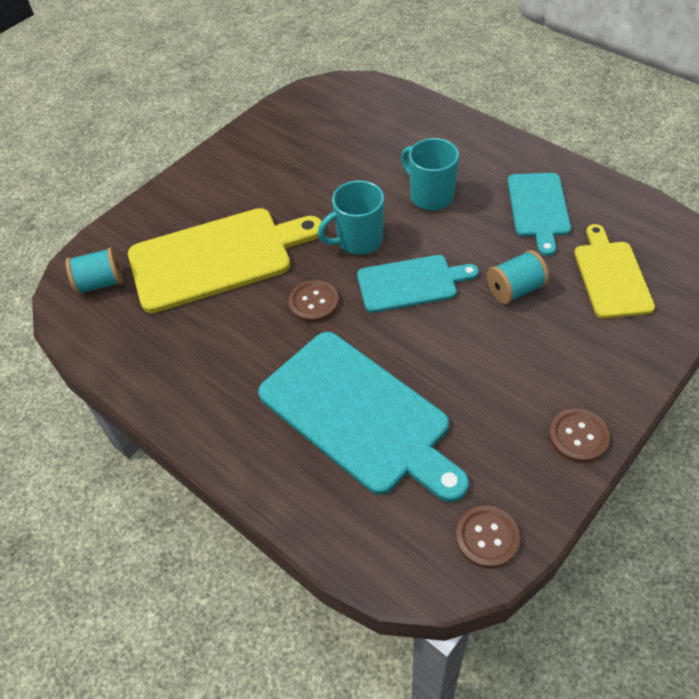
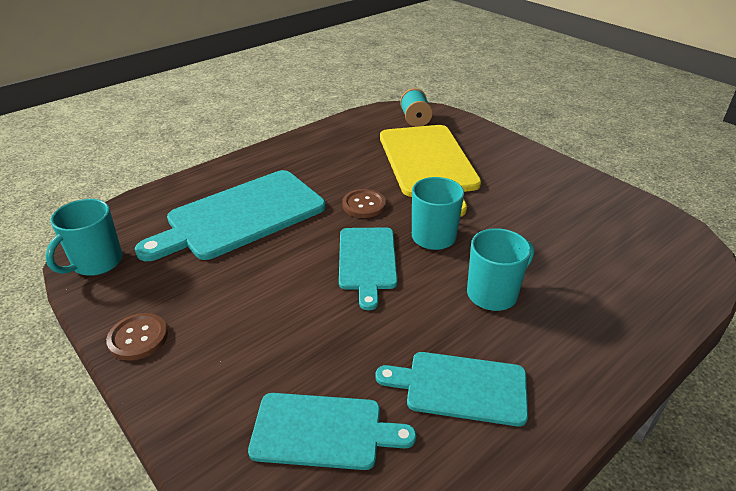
camera: 95 degrees right, 15 degrees down
(487, 537) = (96, 263): brown button -> turquoise mug
(515, 290) = (333, 334): turquoise spool -> none
(611, 276) = (323, 431): yellow cutting board -> turquoise cutting board

